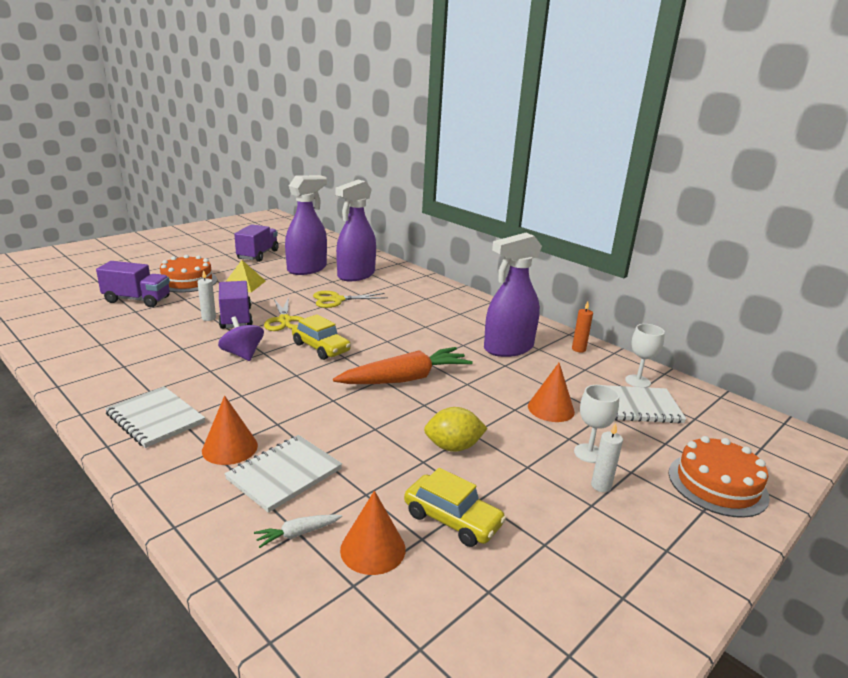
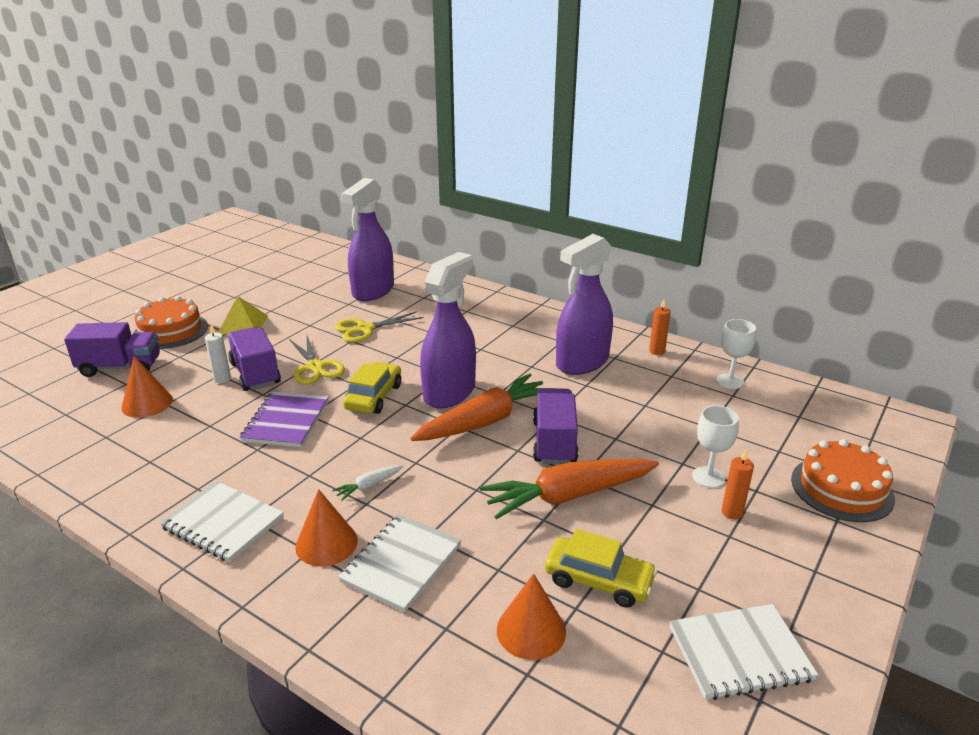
camera: 10 degrees left, 5 degrees up
(242, 354) = (286, 421): purple spinning top -> purple notebook
(258, 255) = (241, 279): purple truck -> purple truck (554, 442)
(297, 534) = (446, 630): white carrot -> white carrot (369, 486)
(307, 269) = (311, 291): purple spray bottle -> purple spray bottle (449, 392)
(321, 347) = (373, 397): yellow car -> yellow car turned 105 degrees counterclockwise
(453, 447) = (568, 496): yellow lemon -> orange carrot
(551, 408) = (652, 431): orange cone -> orange cone (147, 403)
(601, 486) = (732, 512): white candle -> orange candle
(638, 406) = (740, 412): white notebook -> white notebook (740, 653)

